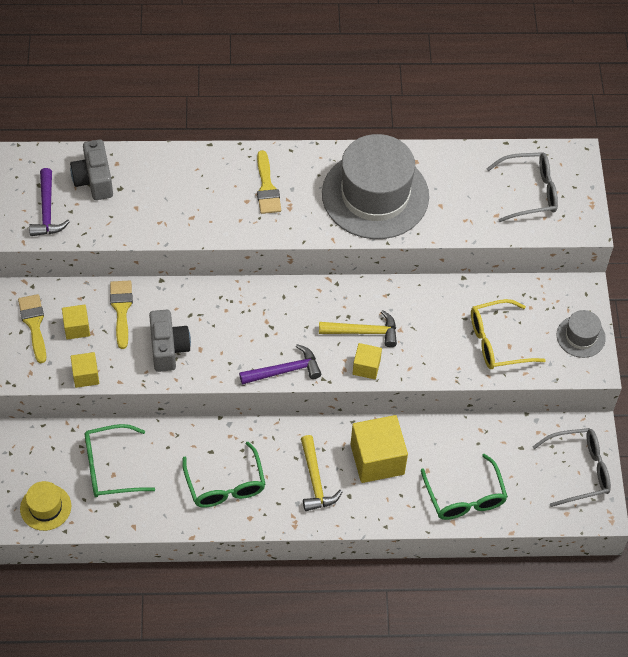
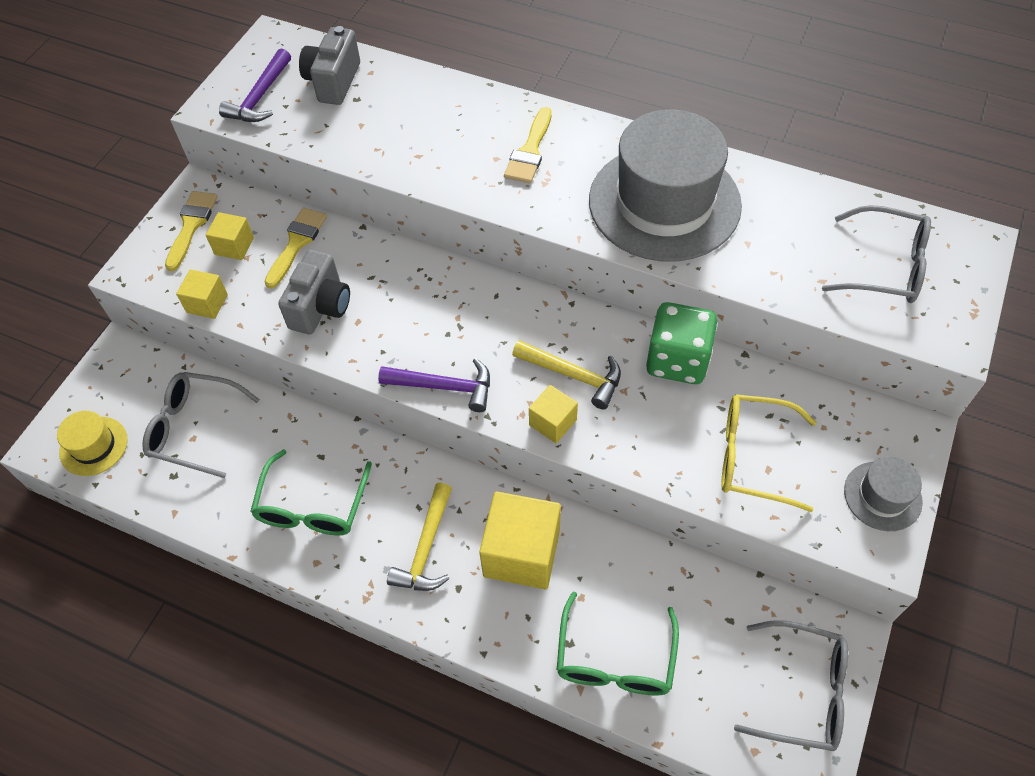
camera: 30 degrees right, 0 degrees up
(110, 468) = (194, 428): green glasses -> grey glasses
(423, 297) = (677, 360): none -> green dice

